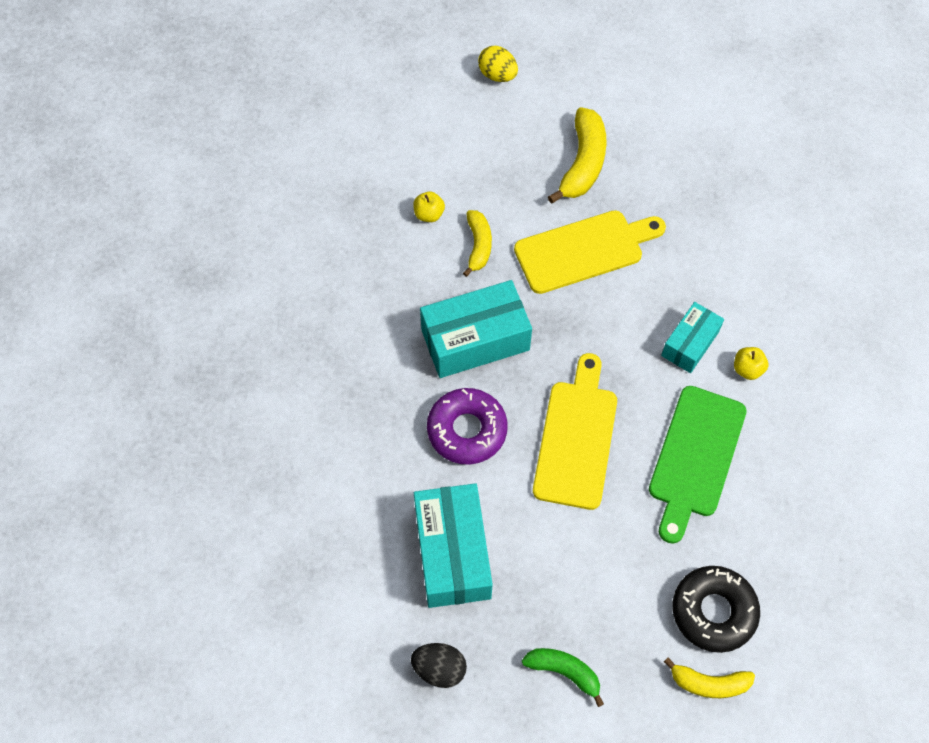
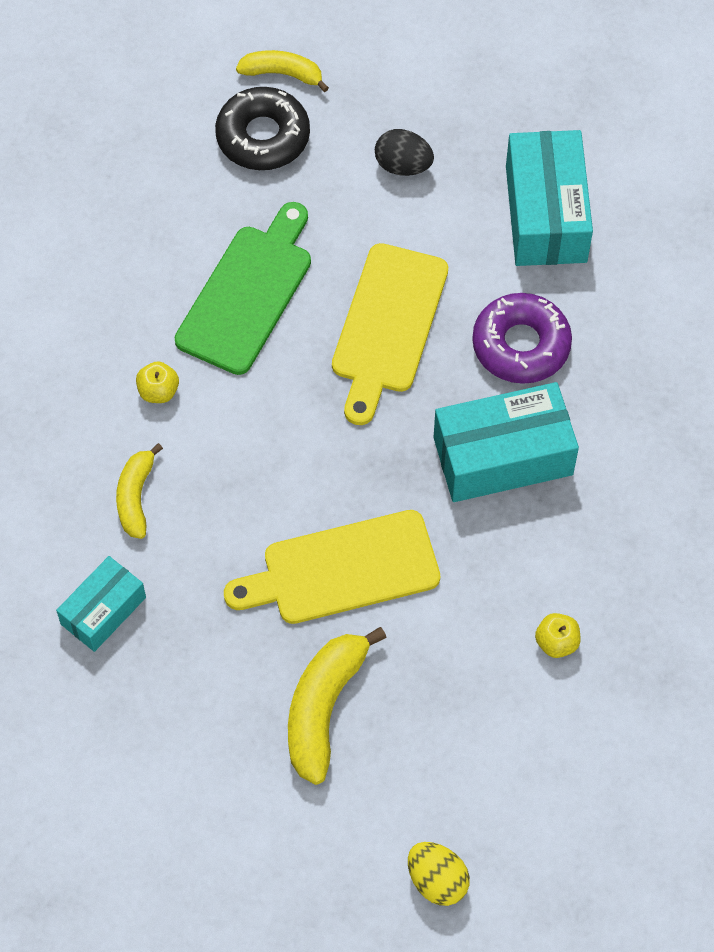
camera: 175 degrees left, 0 degrees up
(439, 669) = (565, 107): black egg -> black egg (403, 165)
(478, 246) = (489, 588): yellow banana -> yellow banana (135, 497)
(564, 671) = (433, 95): green banana -> none
(690, 344) = (224, 429): turquoise box -> turquoise box (103, 611)

